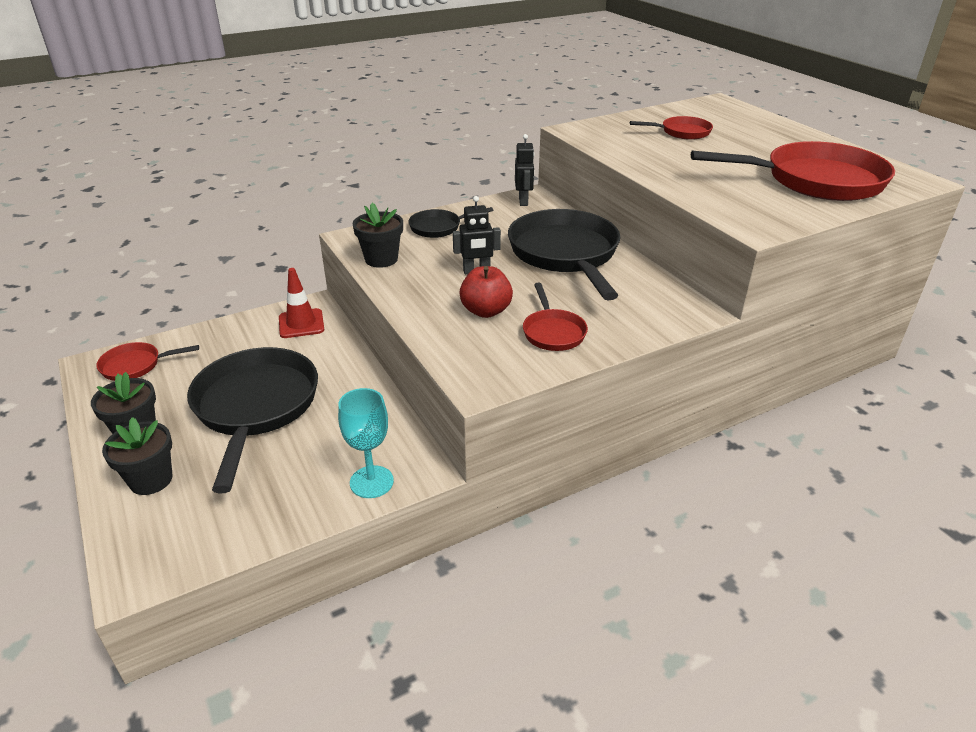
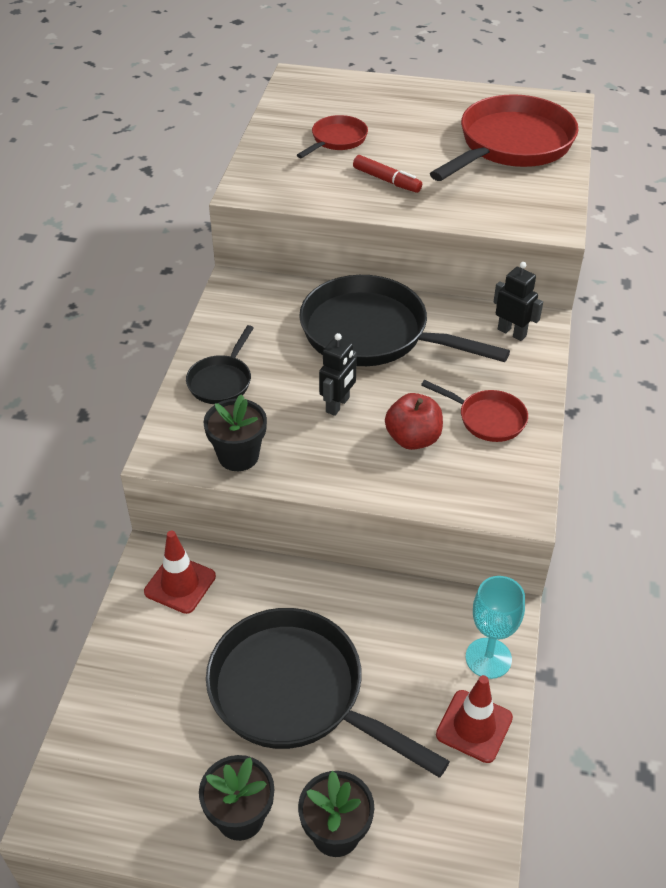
camera: 50 degrees left, 10 degrees up
(135, 365) = (103, 770): red pan -> none
(298, 504) = (474, 726): none -> red traffic cone
(523, 201) = (240, 296): black robot -> black robot (512, 332)
(675, 159) = (386, 180): none -> red marker

